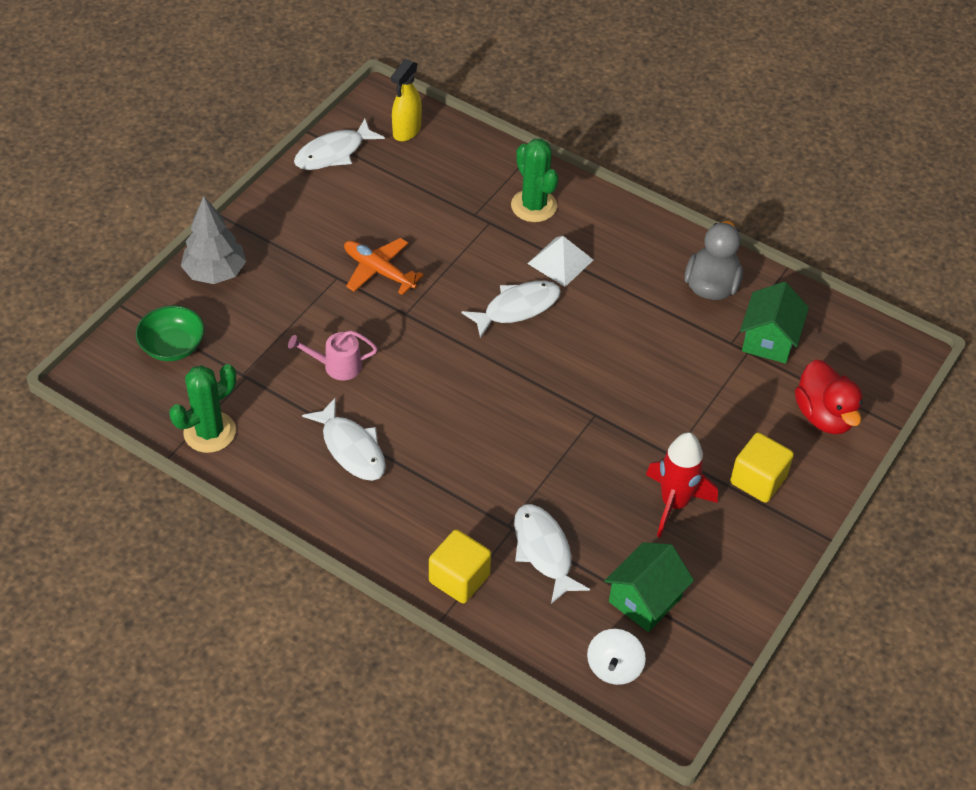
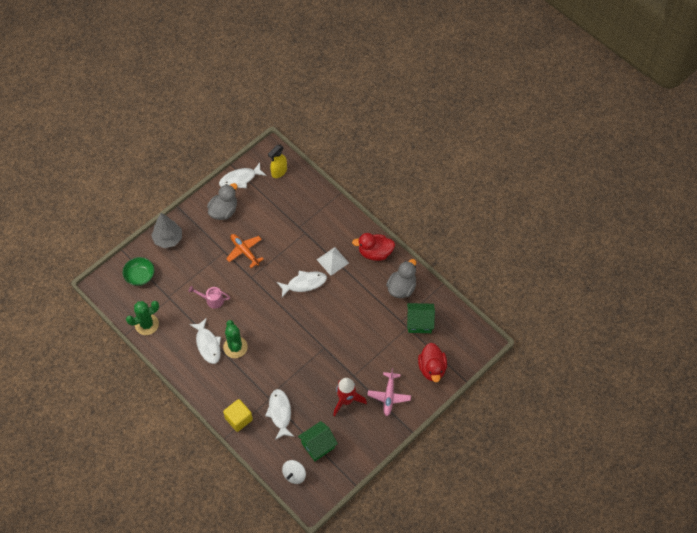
camera: 15 degrees right, 10 degrees up
(316, 209) = (224, 211): none -> grey duck
(534, 206) = (329, 227): green cactus -> green cactus (235, 347)
(638, 235) = (375, 253): none -> red duck
(758, 480) = (389, 396): yellow cube -> pink plane
(769, 340) = (419, 323): green house -> green house turned 60 degrees clockwise

